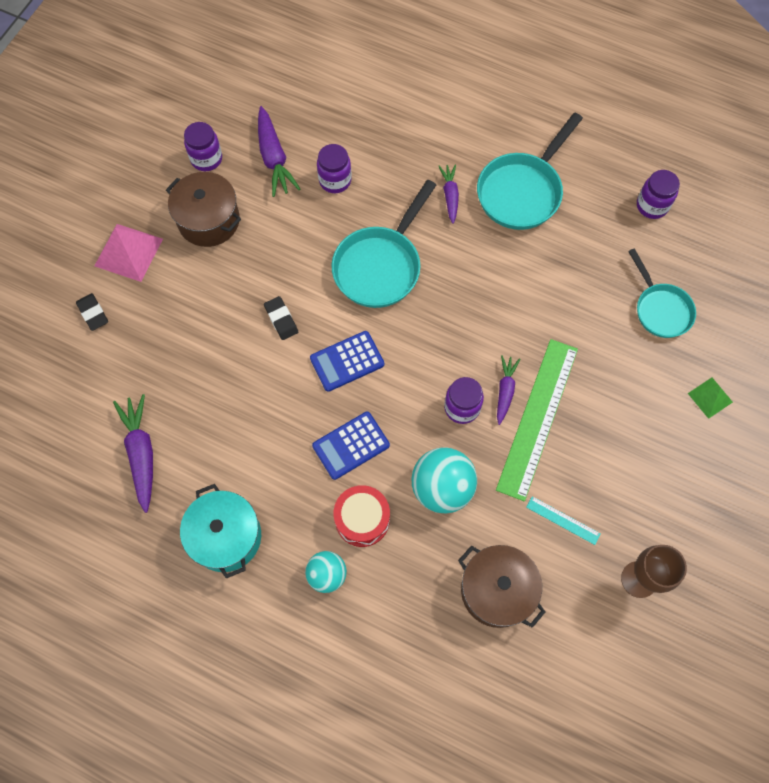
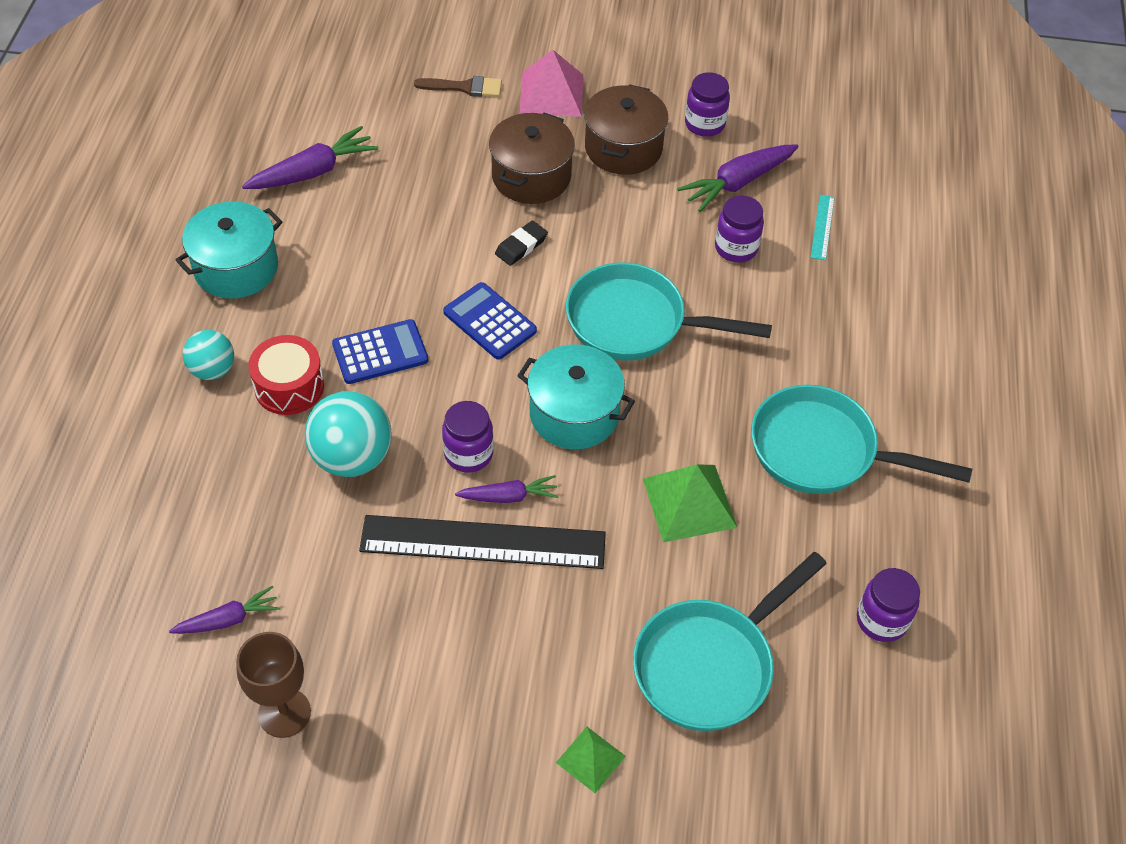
camera: 70 degrees right, 15 degrees down
(93, 313) = (464, 87): black eraser -> brown brush
(351, 445) = (380, 352): blue calculator -> blue calculator turned 120 degrees clockwise
(448, 329) = (574, 414): none -> turquoise pot
(450, 196) = (774, 371): purple carrot -> purple carrot (228, 619)
(497, 590) = (231, 547): brown pot -> brown pot (531, 176)
(538, 418) = (483, 543): green ruler -> black ruler
(540, 281) = (689, 503): none -> green pyramid
(563, 520) = (345, 602): turquoise ruler -> turquoise ruler (822, 227)
(660, 309) = (710, 664): turquoise pan -> turquoise pan, size x1.53

